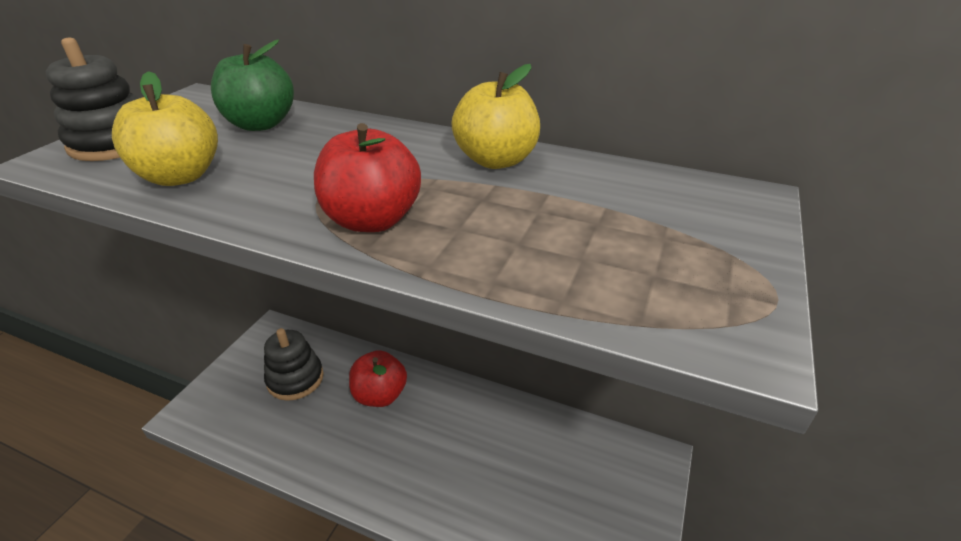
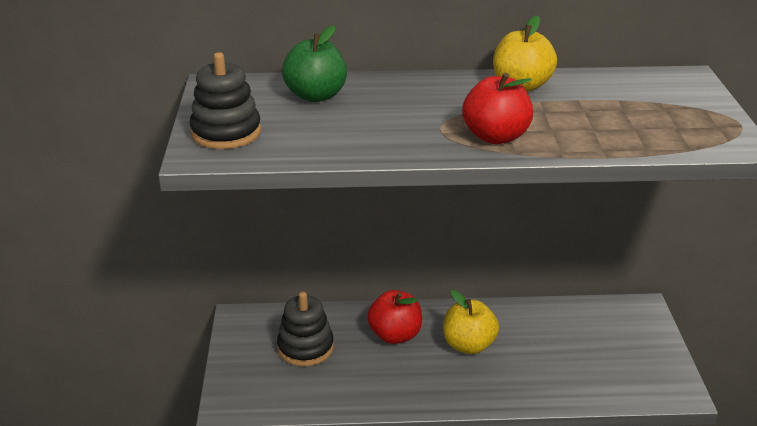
camera: 25 degrees left, 5 degrees down
(180, 176) = (325, 142): yellow apple -> yellow apple (468, 345)

